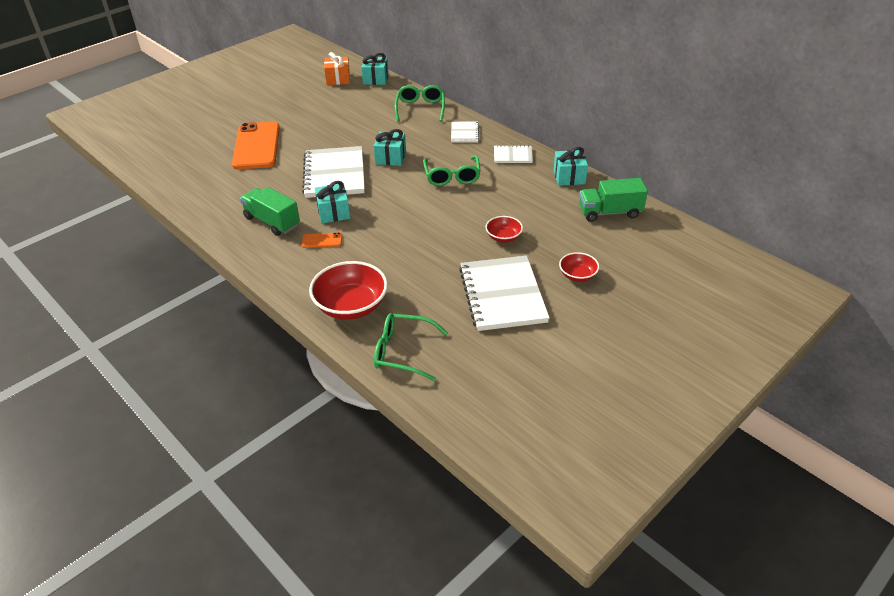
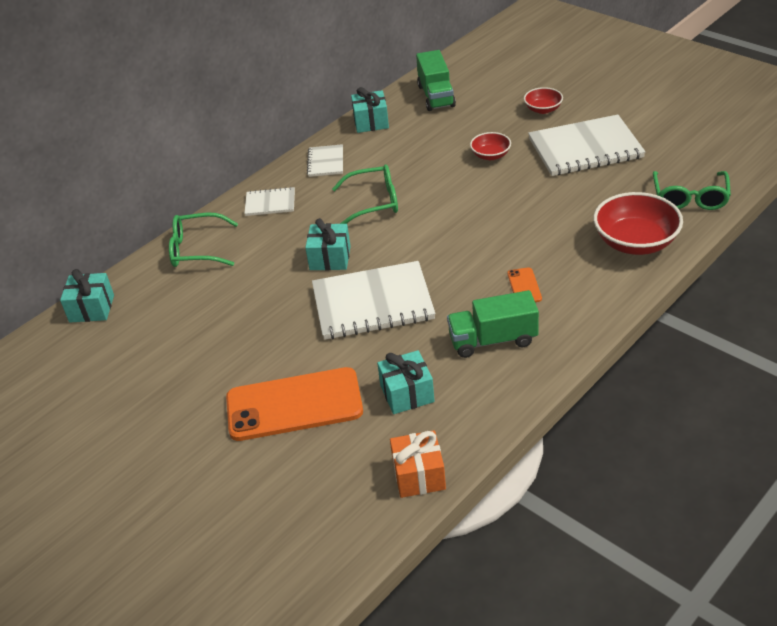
camera: 90 degrees left, 0 degrees up
(272, 222) = (493, 340): green truck -> green truck turned 45 degrees clockwise
(333, 212) = (463, 287): turquoise gift -> turquoise gift (407, 393)
(338, 79) = (81, 352): orange gift -> orange gift (419, 475)

